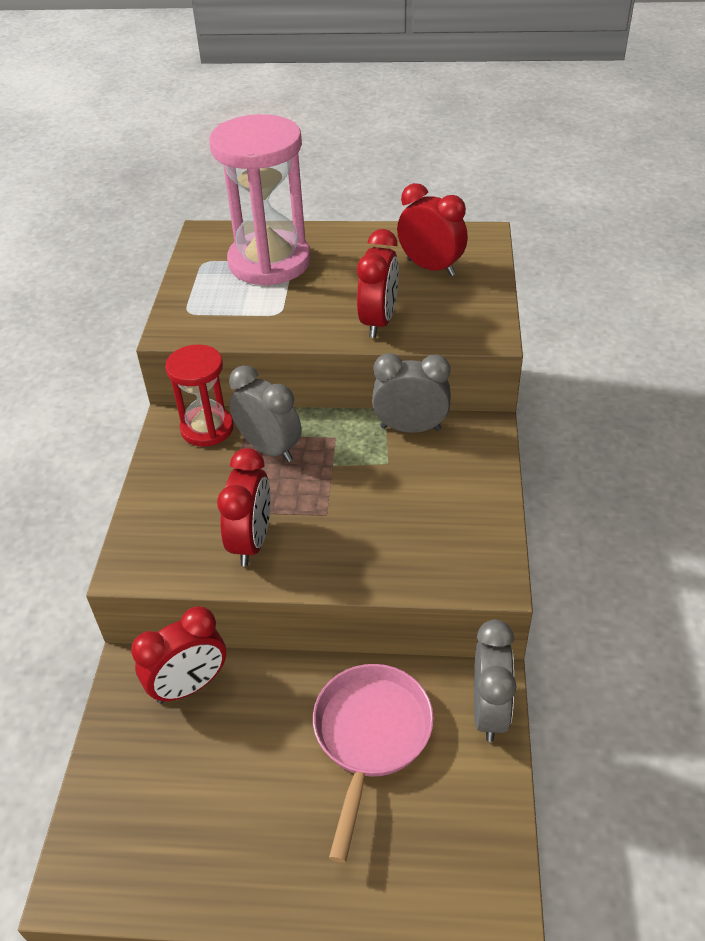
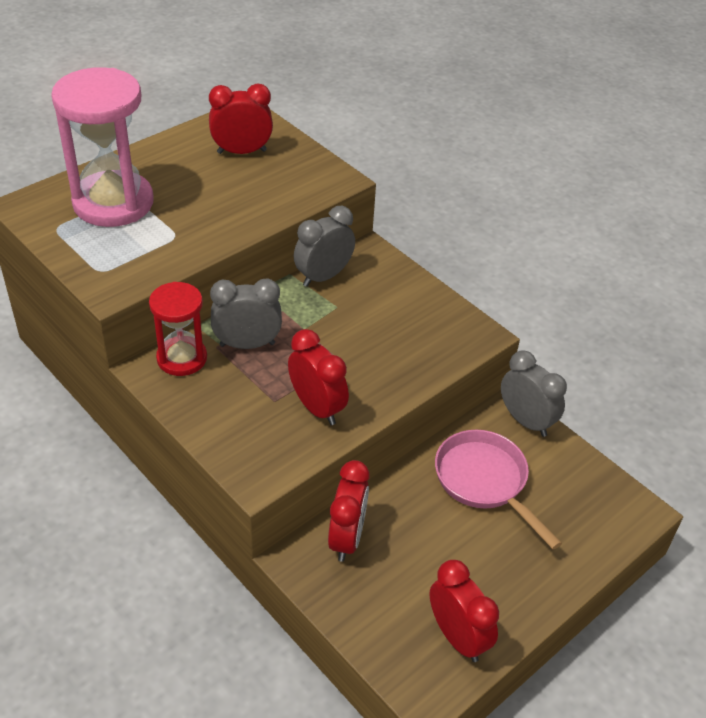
camera: 50 degrees left, 0 degrees up
(378, 322) = (257, 206): red clock -> red clock (457, 637)

